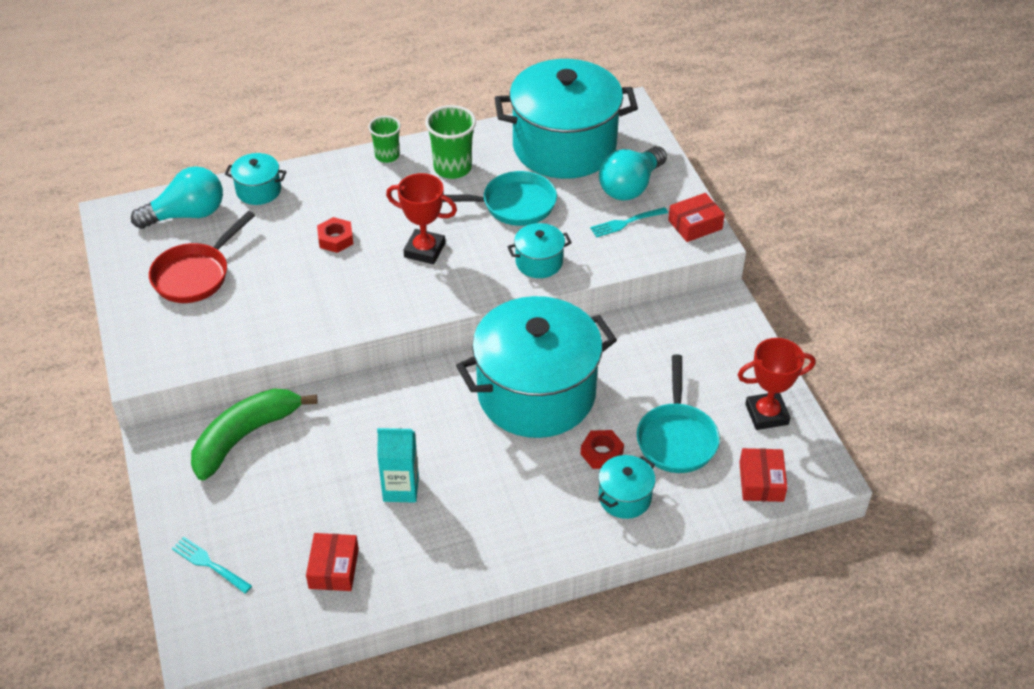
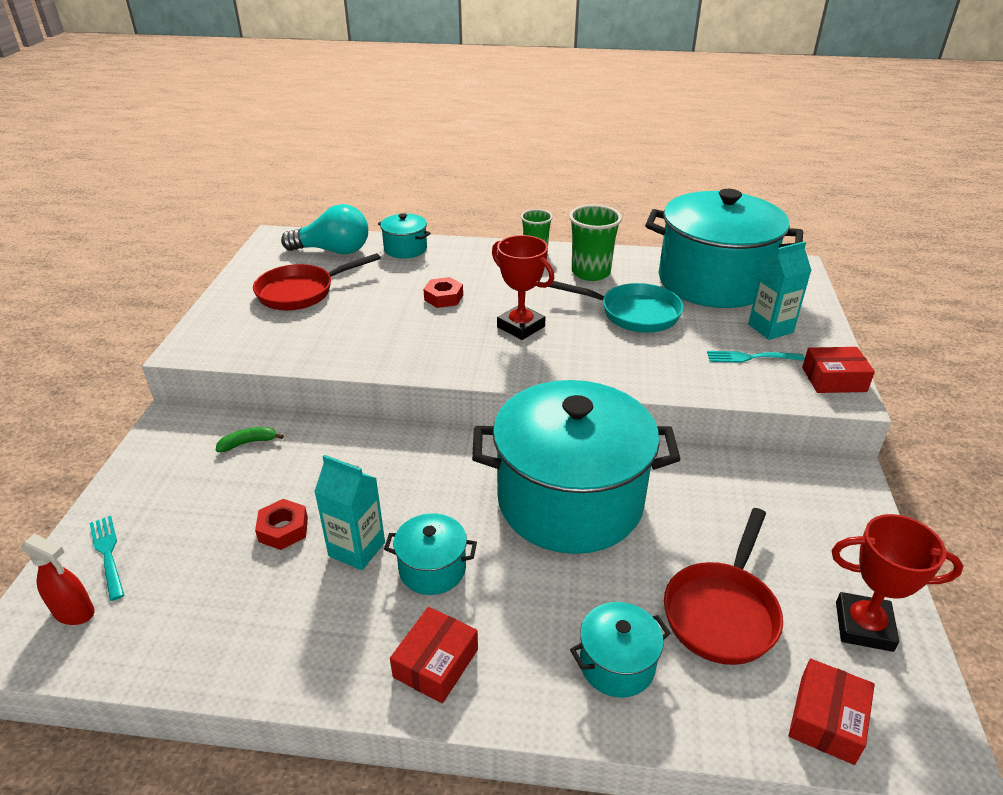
camera: 25 degrees right, 10 degrees down
(224, 611) = (74, 612): none -> red spray bottle
(245, 436) = (248, 443): green banana -> green banana, size x0.40
(334, 568) = (220, 611): red box -> red box (436, 663)
(539, 262) = (633, 367): turquoise pot -> turquoise pot (432, 569)
(601, 453) = (614, 595): red nut -> red nut (283, 529)
(630, 186) = (770, 328): turquoise light bulb -> turquoise carton
(676, 438) = (722, 612): turquoise pan -> red pan

